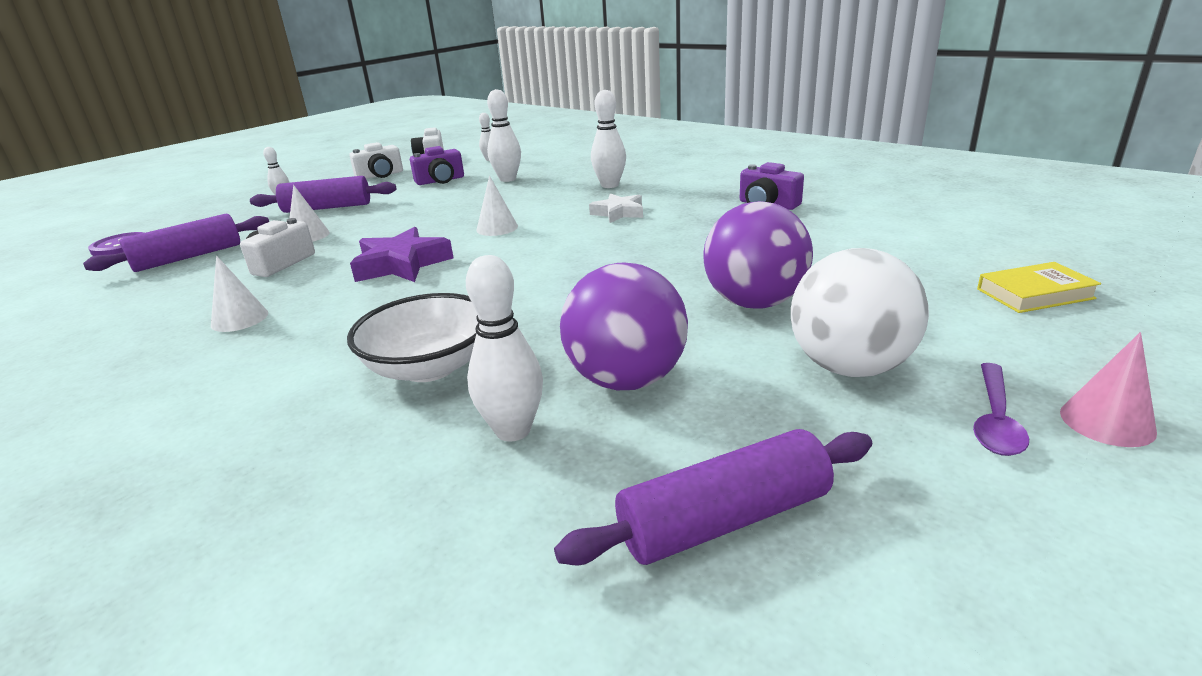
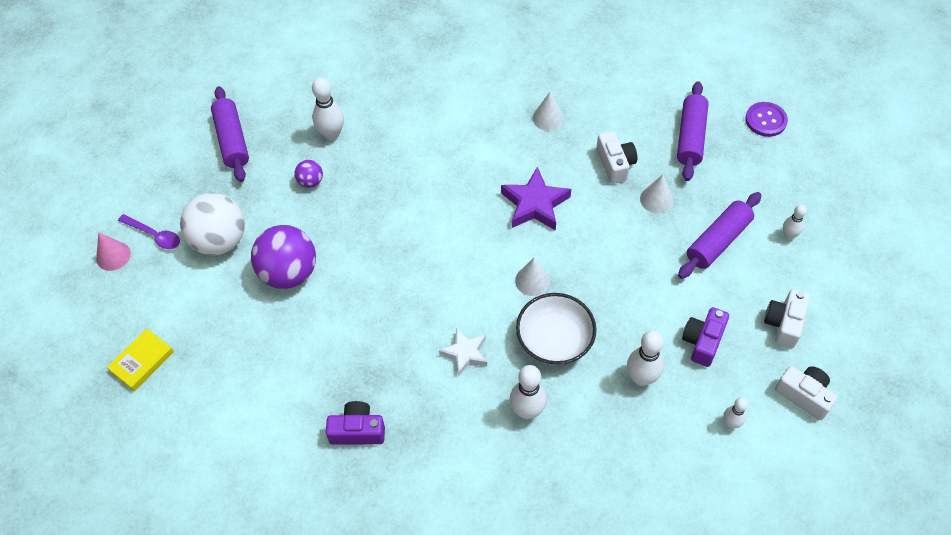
camera: 140 degrees right, 30 degrees up
(430, 367) = (404, 143): white bowl -> white bowl (554, 340)
(626, 380) = (310, 182): purple ball -> purple ball, size x0.47
(724, 520) = (232, 140): purple rolling pin -> purple rolling pin turned 45 degrees counterclockwise
(995, 419) = (154, 235): purple spoon -> purple spoon turned 135 degrees clockwise

